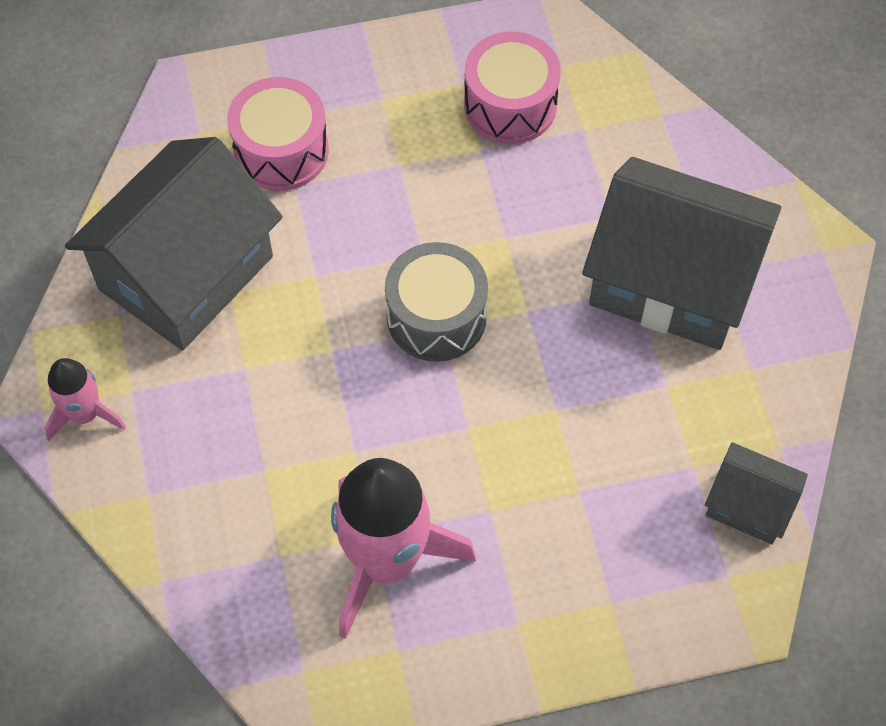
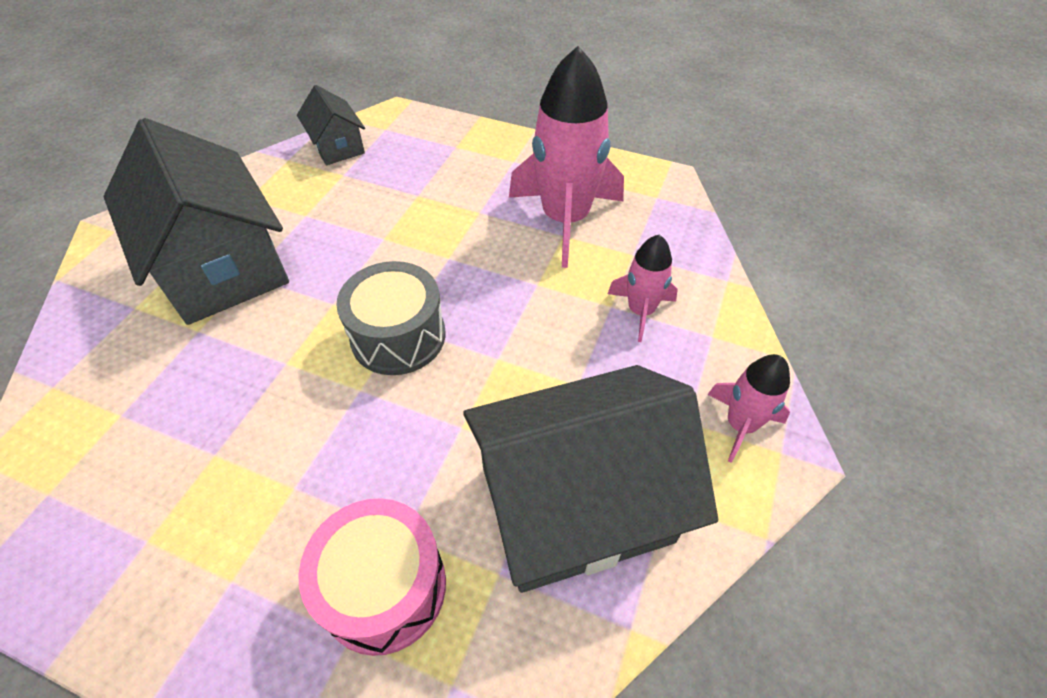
camera: 145 degrees left, 10 degrees down
(231, 482) = (641, 311): none -> pink rocket
(510, 105) = (138, 482): pink drum -> none

